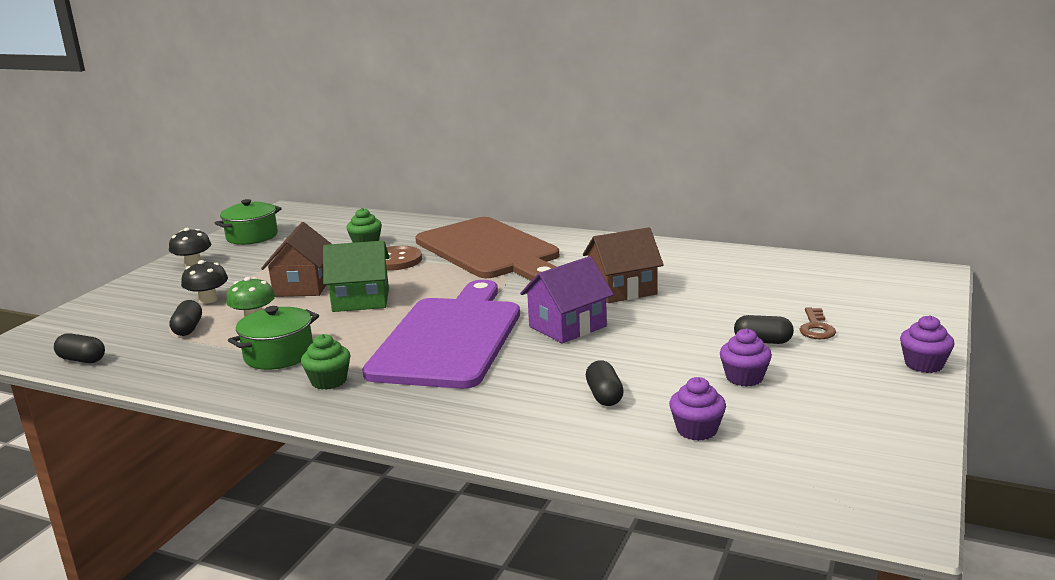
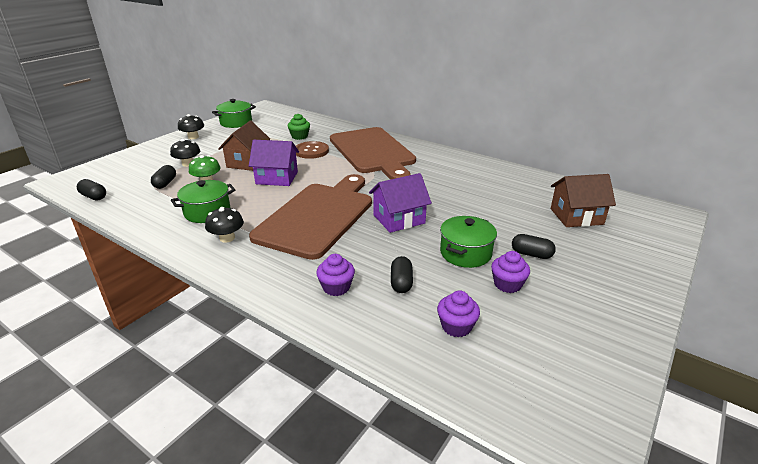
camera: 10 degrees right, 10 degrees up
(329, 381) = (227, 238): green cupcake -> black mushroom
(361, 300) = (277, 178): green house -> purple house
(449, 338) = (318, 216): purple cutting board -> brown cutting board
(622, 290) = (447, 195): brown house -> brown house (576, 216)
(676, 352) = (465, 253): none -> green pot
(816, 328) = (574, 248): brown key -> none
(924, 364) = (650, 296): purple cupcake -> purple cupcake (336, 287)

